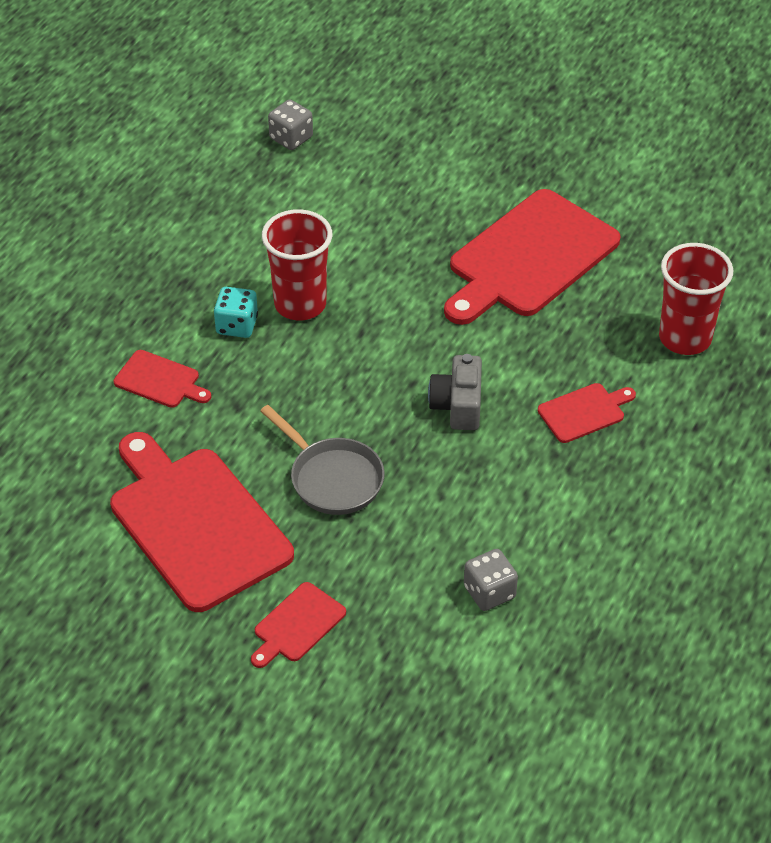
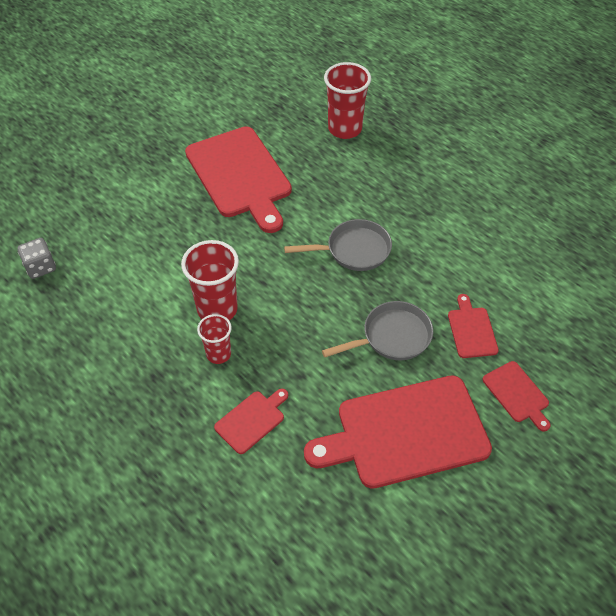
camera: 70 degrees left, 5 degrees up
(237, 325) = (218, 354): turquoise dice -> red cup
(457, 405) = (353, 250): grey camera -> grey pan
(489, 592) = (516, 281): grey dice -> none
(584, 412) = (385, 191): red cutting board -> red cutting board (471, 330)

